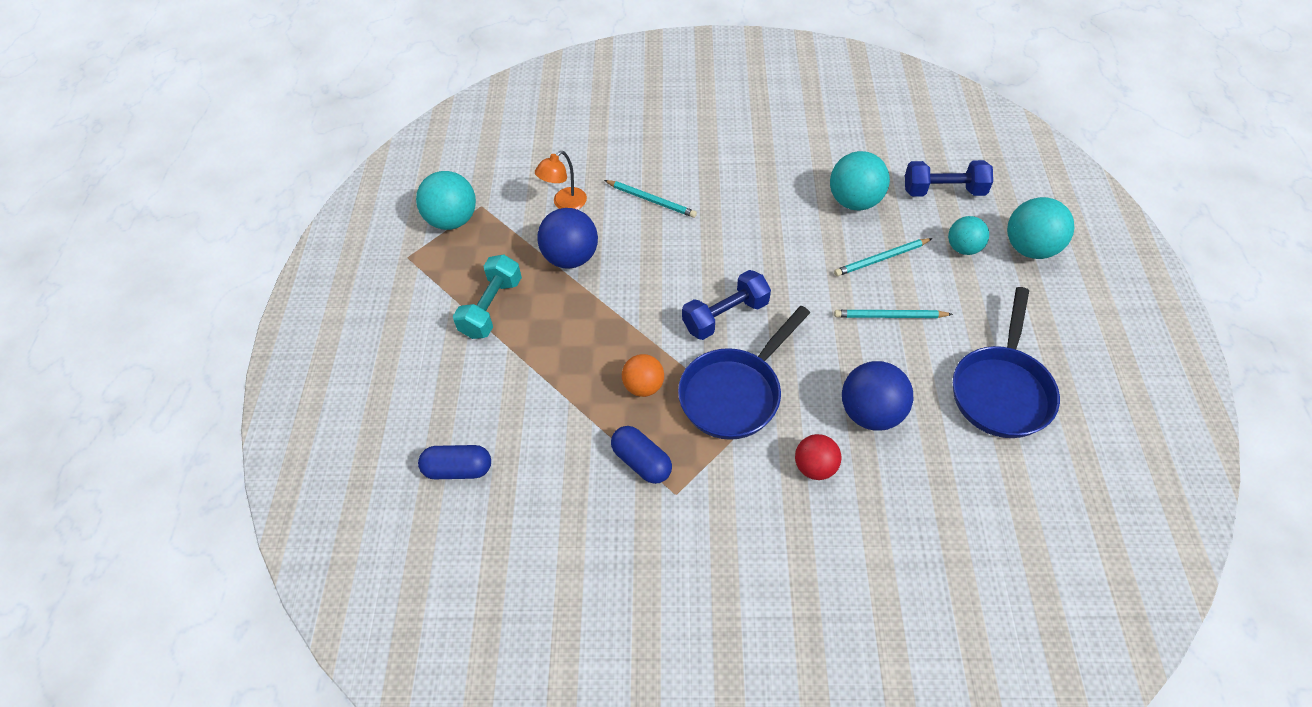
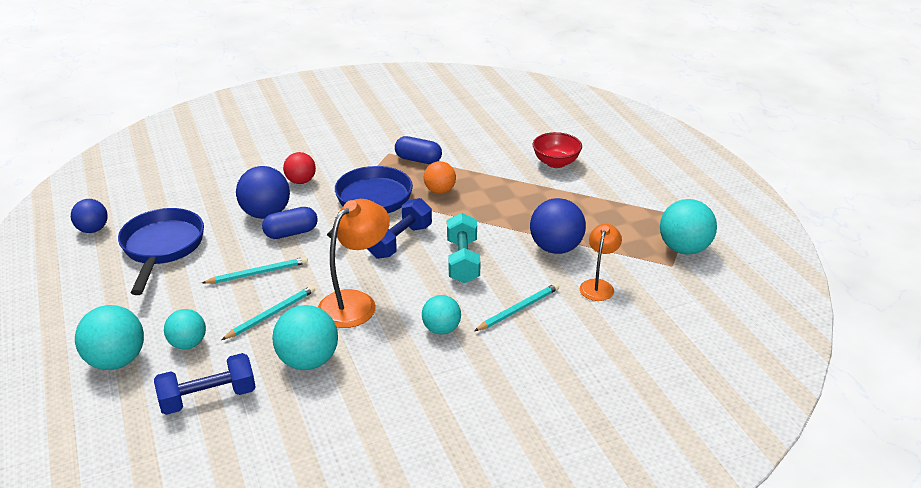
camera: 155 degrees right, 20 degrees down
(458, 469) = (531, 134): blue capsule -> blue capsule (291, 233)
(472, 393) = (556, 163): none -> red bowl
(491, 307) = (588, 204): turquoise dumbbell -> turquoise dumbbell (463, 261)
(651, 200) = (518, 309): turquoise pencil -> turquoise pencil turned 135 degrees clockwise
(729, 199) = (441, 329): none -> turquoise ball
(797, 249) = (355, 302): none -> orange lamp
(1097, 454) = (93, 230): none -> blue ball

